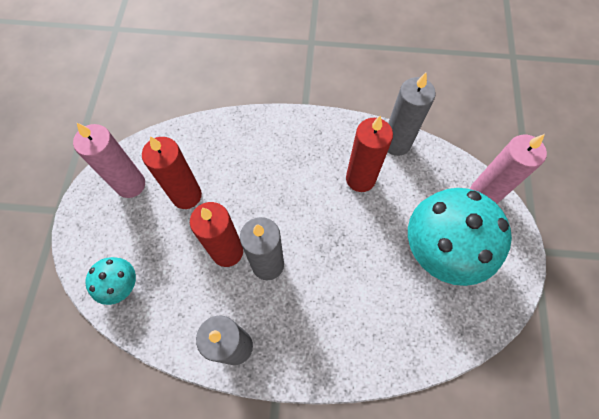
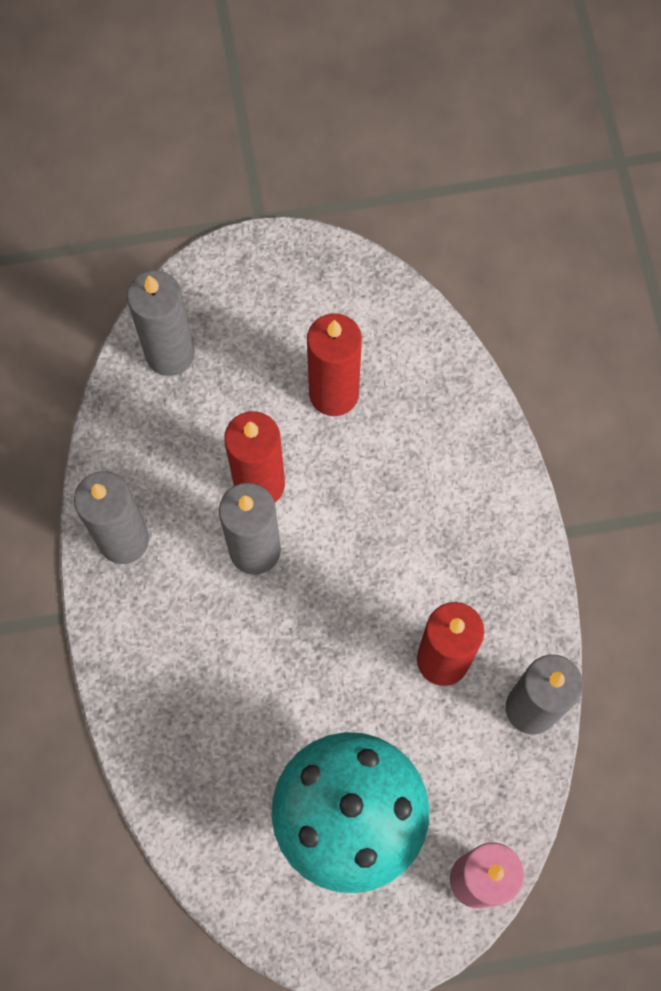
camera: 75 degrees right, 5 degrees up
(121, 285) = (170, 353): turquoise mushroom -> grey candle
(130, 184) = (328, 304): pink candle -> none

